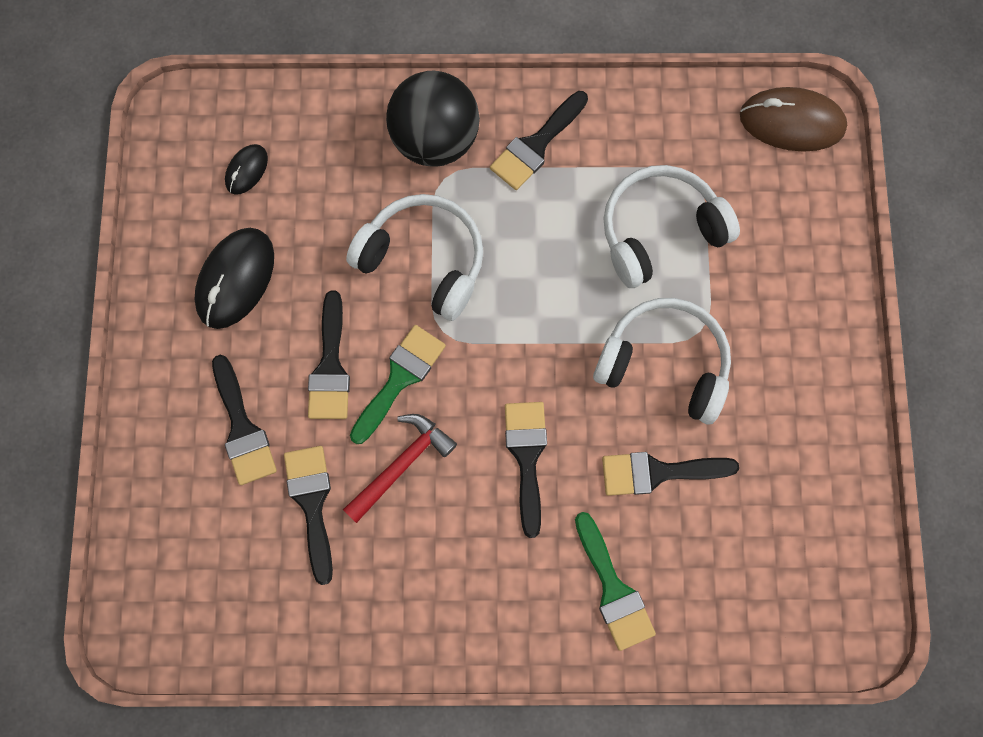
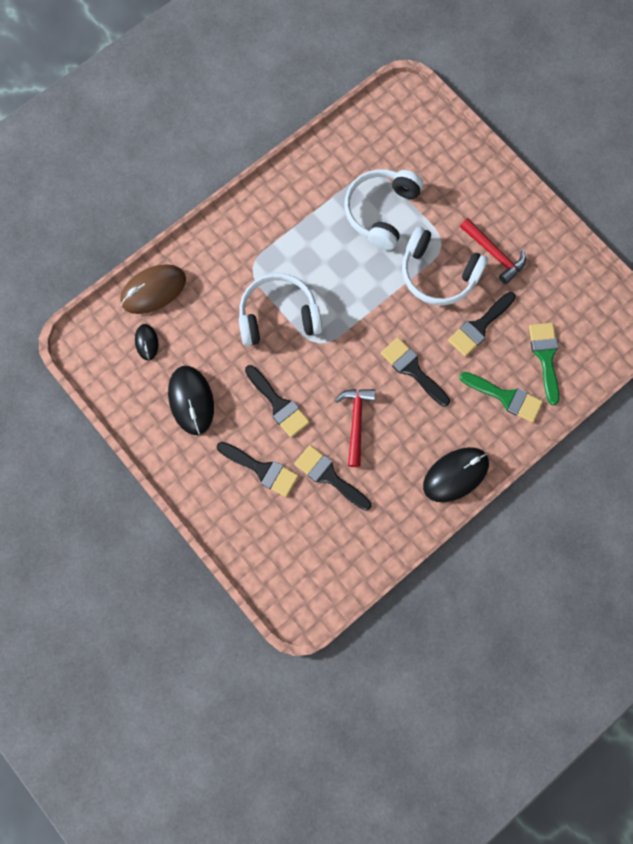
camera: 40 degrees left, 0 degrees up
(400, 378) = (318, 382): green brush -> green brush (545, 357)
(435, 139) = (230, 252): black ball -> none
(464, 633) = (455, 475): none -> black mouse
(536, 145) = (284, 216): black brush -> none
(664, 364) = (438, 274): white headphones -> white headphones turned 135 degrees counterclockwise
(758, 396) = (494, 254): none -> red hammer
(791, 122) = (398, 110): brown mouse -> brown mouse (153, 290)

